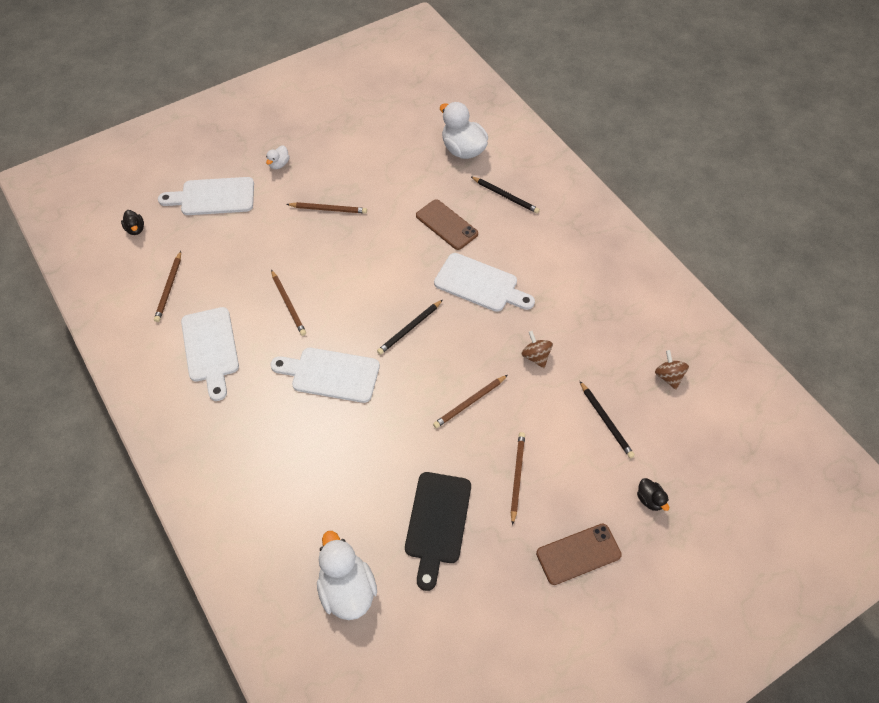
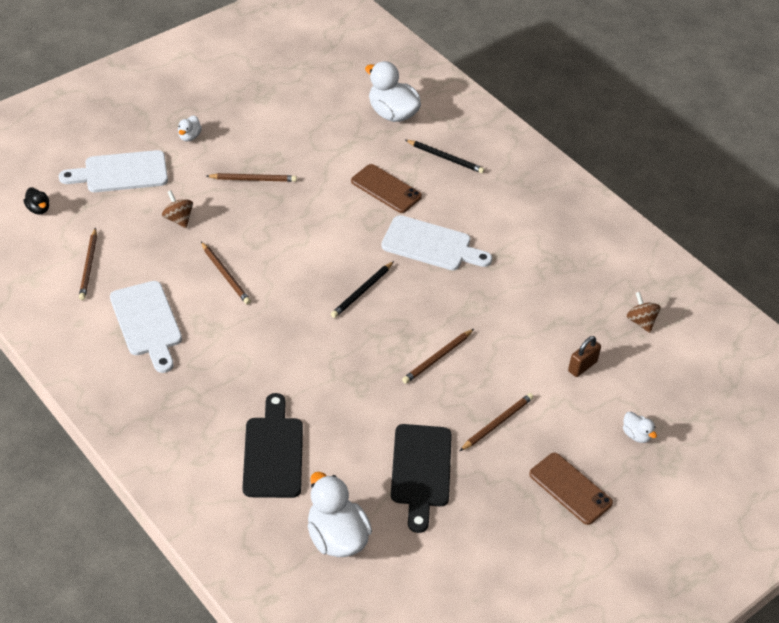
camera: 10 degrees left, 10 degrees down
(302, 492) = (273, 452): none -> black cutting board
(331, 374) = (284, 340): white cutting board -> none
(517, 476) = (497, 423): brown pencil -> brown pencil turned 45 degrees clockwise
(536, 356) = (500, 310): brown spinning top -> brown spinning top (178, 219)
(578, 554) = (570, 488): brown phone -> brown phone turned 75 degrees clockwise
(606, 421) = (582, 366): black pencil -> brown padlock
(650, 499) = (636, 435): black duck -> white duck

